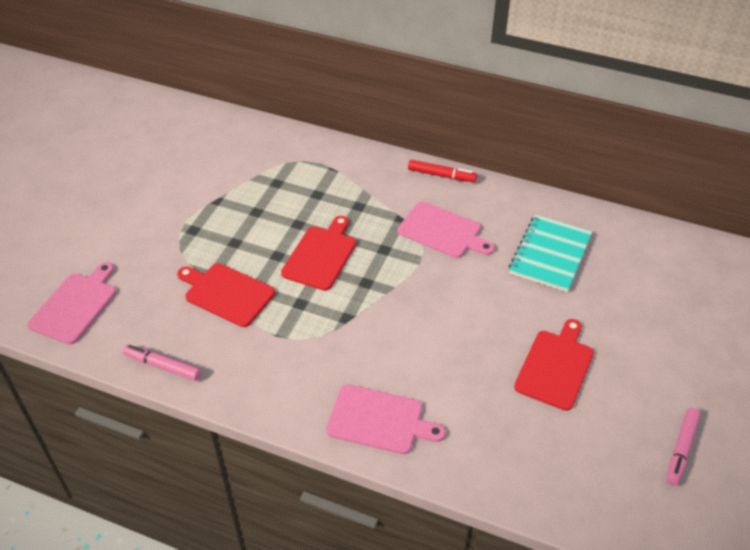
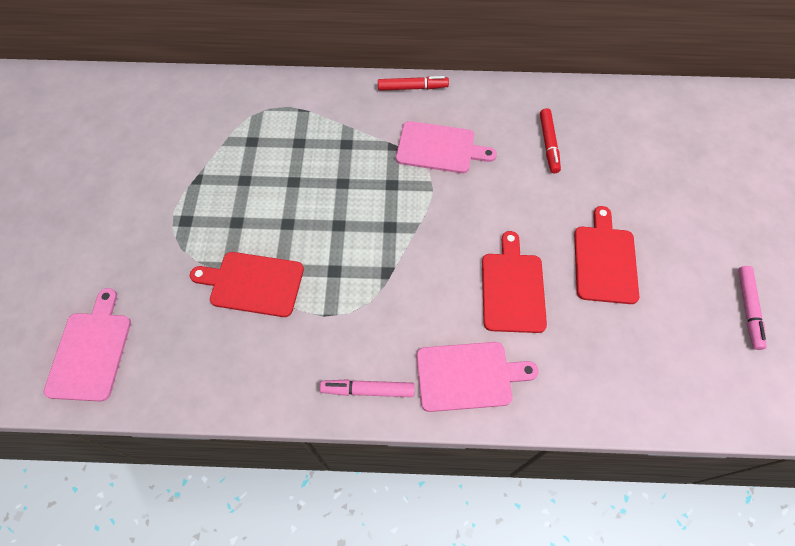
camera: 20 degrees left, 15 degrees up
(163, 366) = (220, 391): pink marker -> pink marker (368, 390)
(321, 255) = (332, 210): red cutting board -> red cutting board (512, 288)
(550, 254) = (548, 144): turquoise notebook -> red marker

